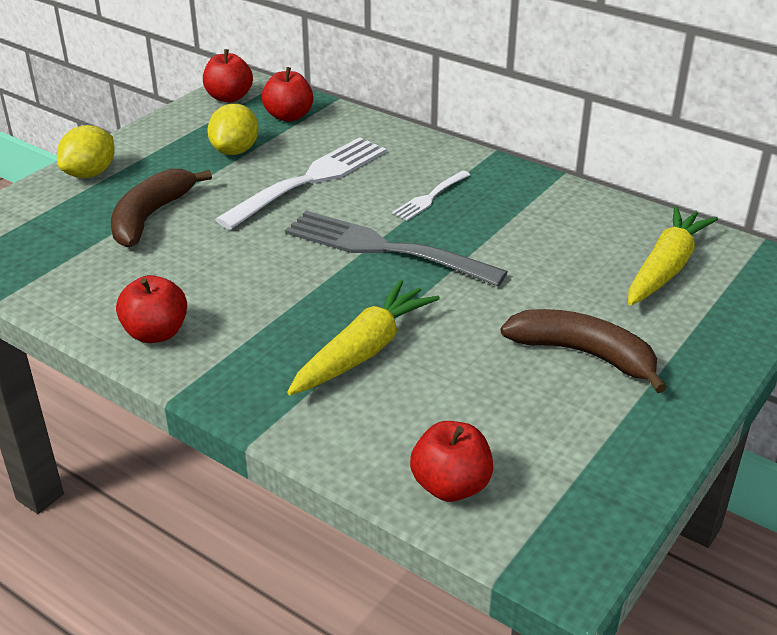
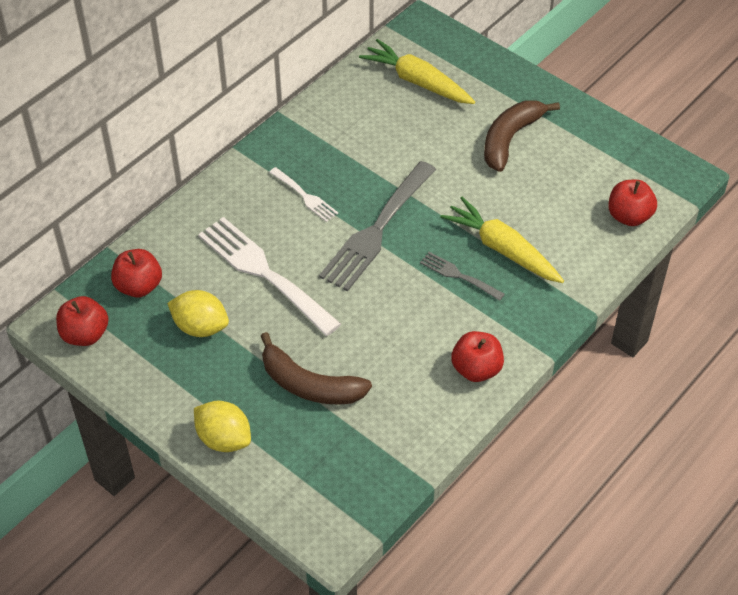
camera: 85 degrees left, 15 degrees up
(313, 314) = (458, 275): none -> grey fork

